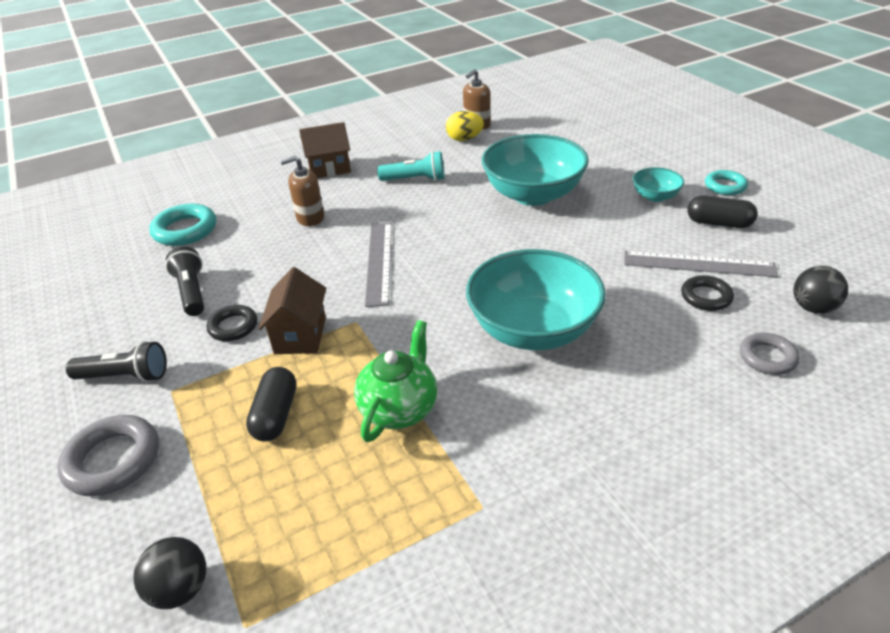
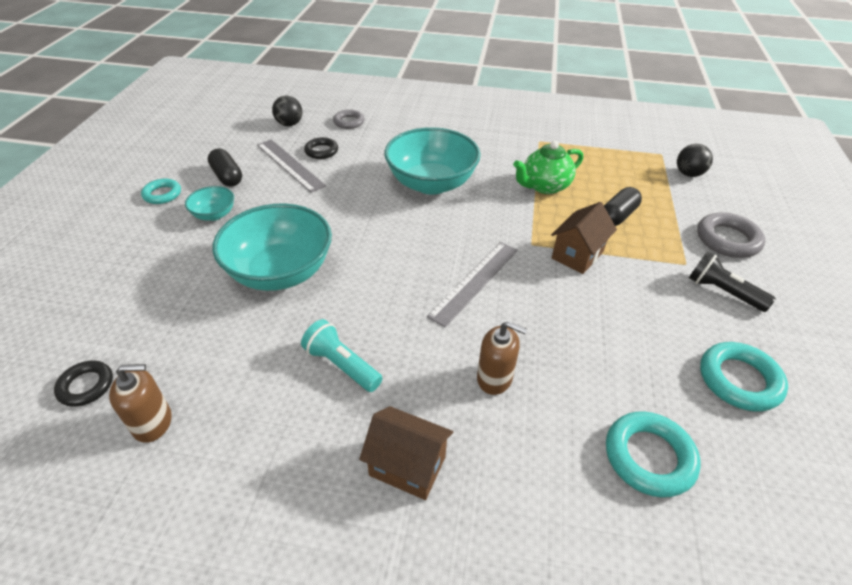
camera: 145 degrees left, 5 degrees up
(115, 301) = (739, 380): none -> turquoise ring
(192, 292) = (656, 347): black flashlight -> none
(233, 326) = (626, 289): black ring -> black ring (86, 386)
(464, 139) = (206, 402): yellow egg -> none

